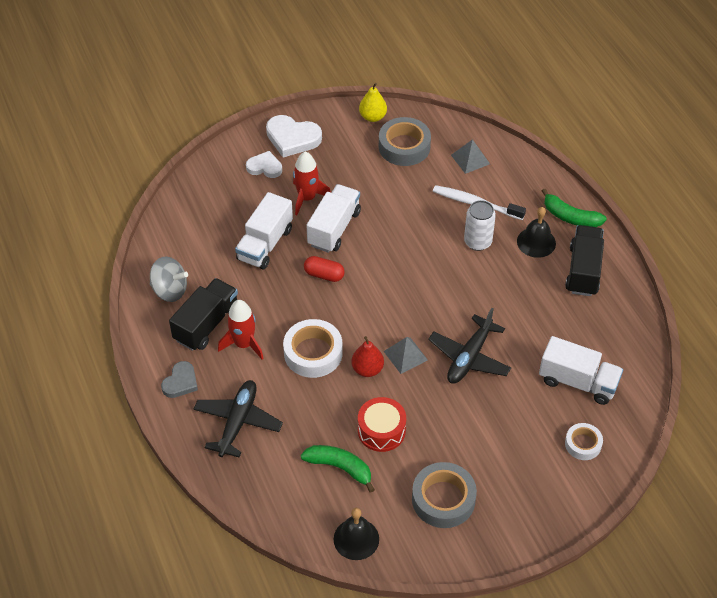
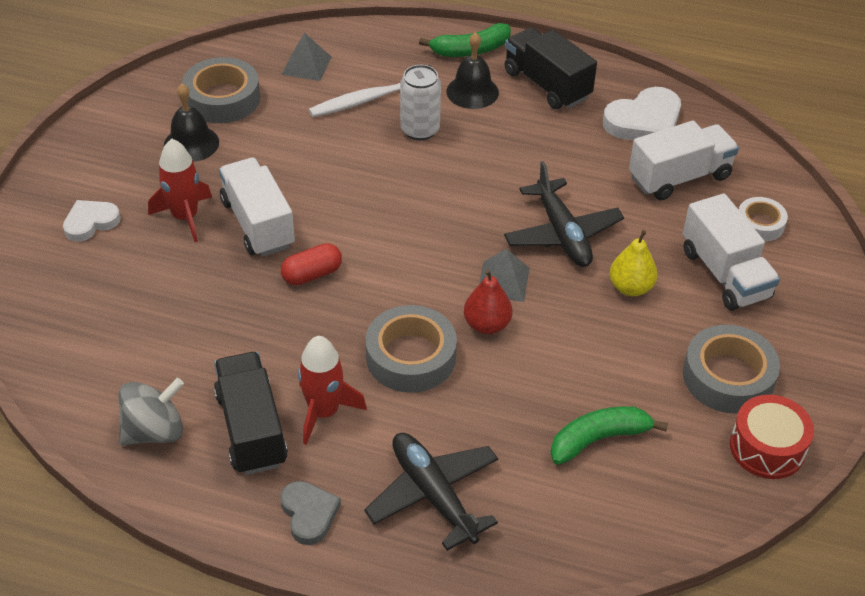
camera: 50 degrees left, 5 degrees down
(265, 244) = (202, 296): white truck -> white truck (724, 274)
(292, 138) = (83, 173): white heart -> white heart (644, 121)
(313, 353) = (411, 357): white tape -> grey tape
(356, 539) = (713, 490): black bell -> black bell (191, 143)
(372, 117) = (148, 94): yellow pear -> yellow pear (630, 287)
(381, 431) = (584, 368): red drum -> red drum (767, 448)

